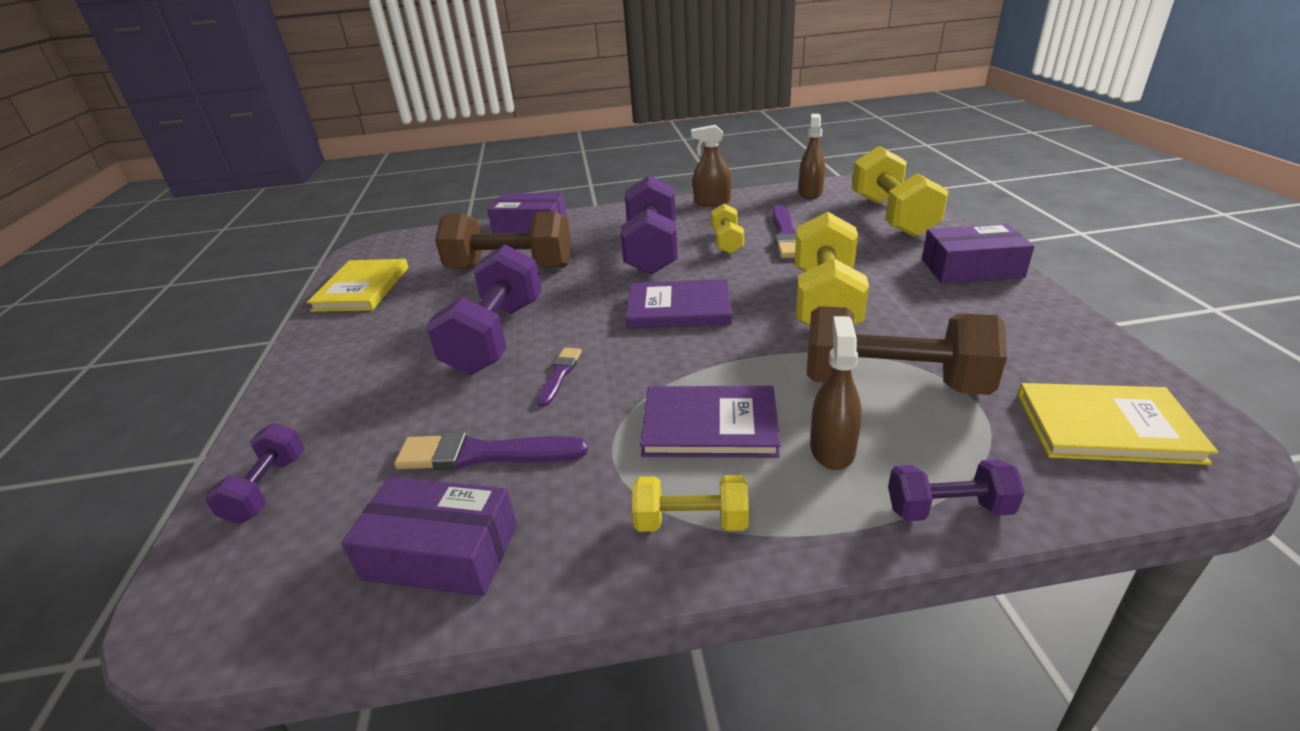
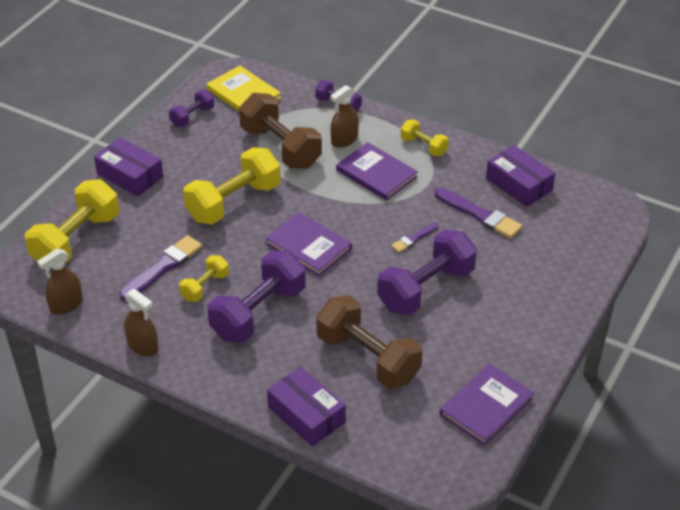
camera: 145 degrees left, 10 degrees up
(267, 488) = (582, 252): purple dumbbell -> purple dumbbell (192, 117)
(362, 288) = (486, 406): yellow book -> purple book

